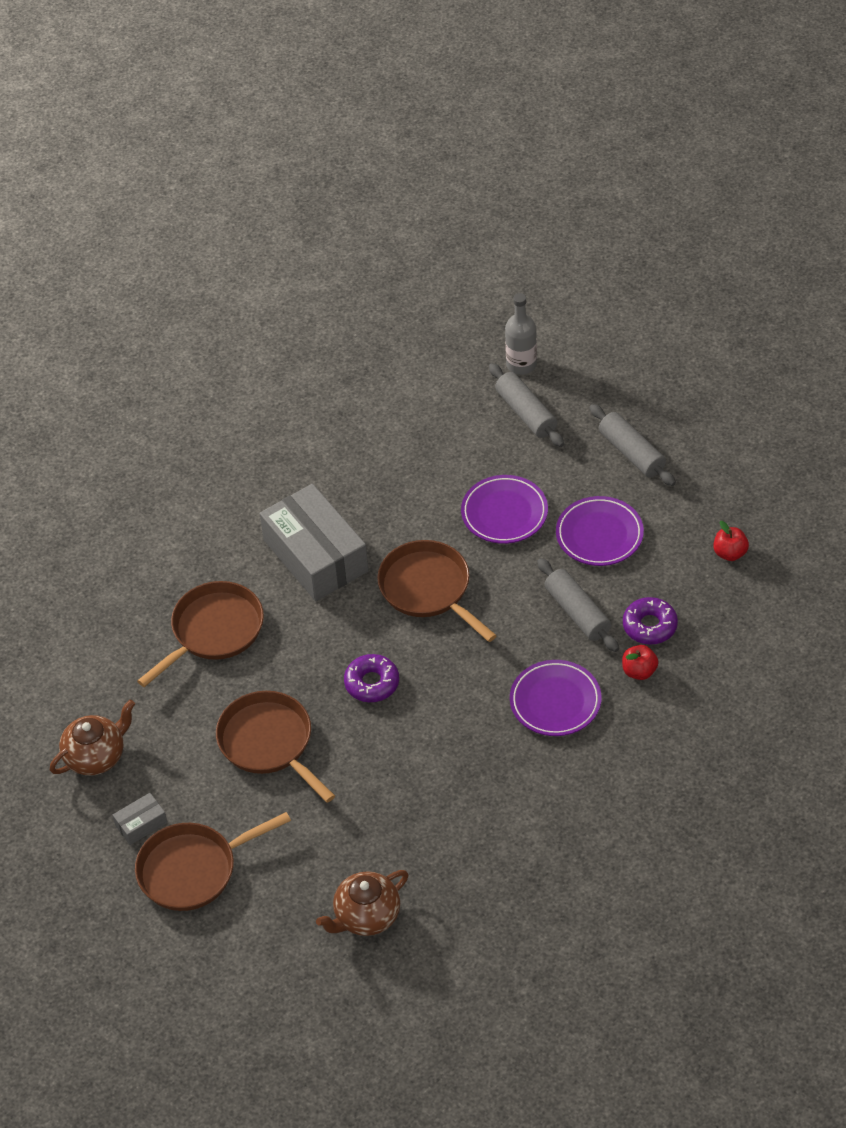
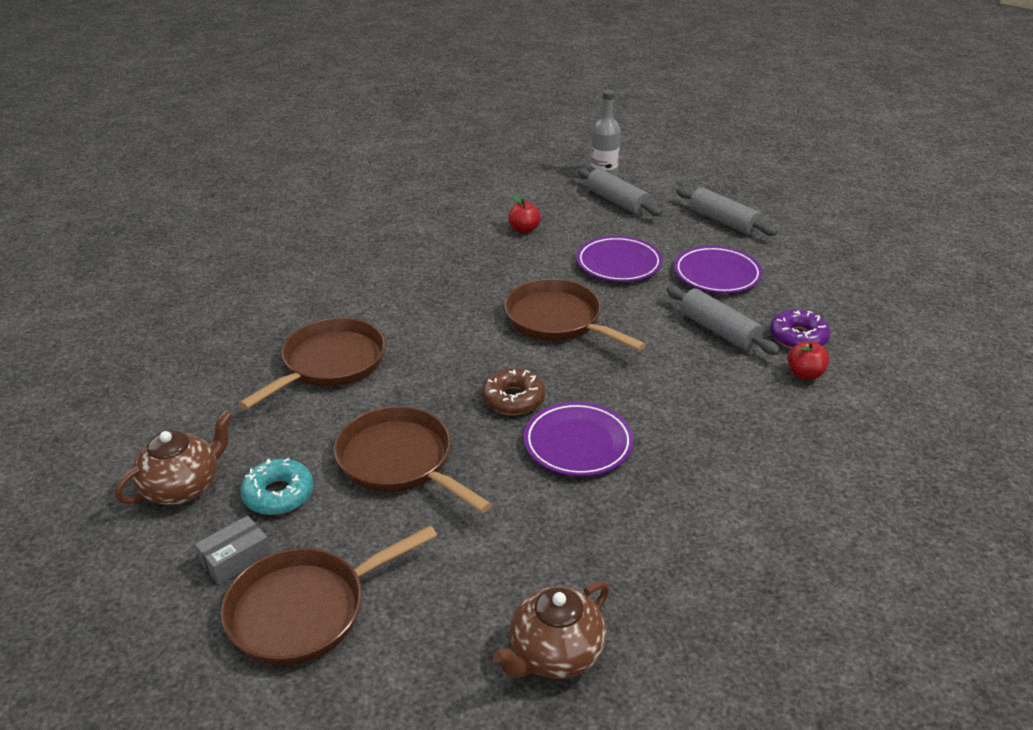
camera: 10 degrees left, 15 degrees down
(171, 768) = (278, 494): none -> turquoise donut
(315, 555) = (436, 301): grey box -> none
(372, 683) = (513, 399): purple donut -> brown donut
(555, 701) = (724, 404): purple plate -> purple plate (578, 444)
(730, 553) = (849, 281): red apple -> red apple (524, 229)

